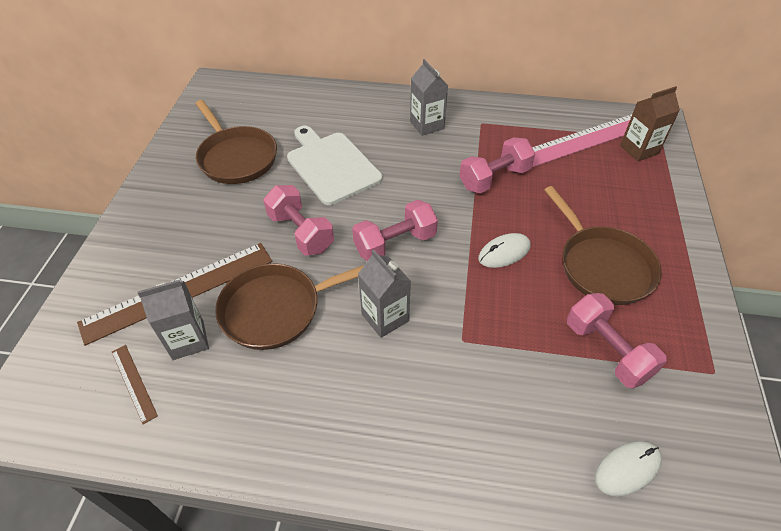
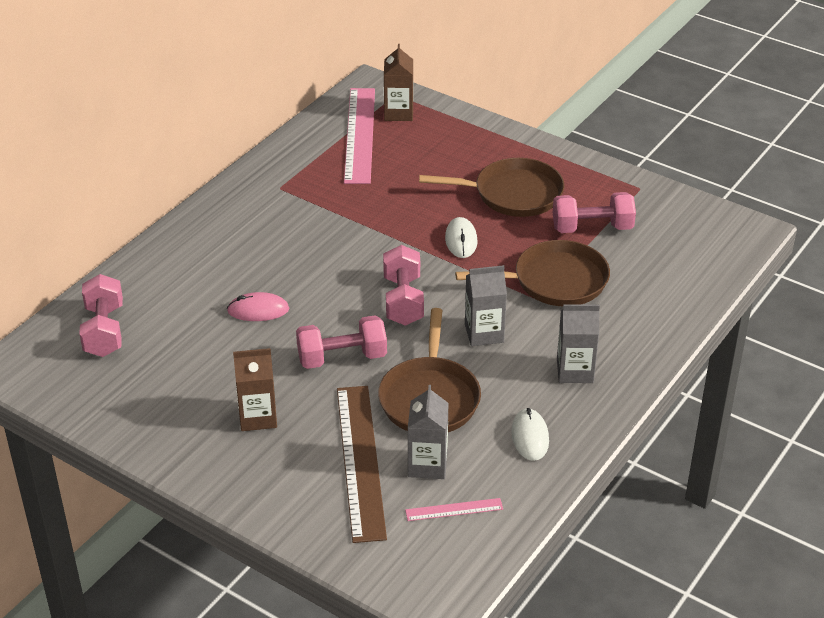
camera: 65 degrees left, 10 degrees down
(134, 383) = (454, 509): brown ruler -> pink ruler
(210, 211) = (258, 417): none -> brown carton
(236, 157) = (183, 378): brown pan -> brown pan (554, 281)
(331, 165) = (258, 310): white cutting board -> pink mouse
(427, 125) = (250, 224): grey carton -> grey carton (575, 371)
(494, 178) = (366, 210): pink dumbbell -> pink dumbbell (104, 331)
(627, 469) = (685, 261): white mouse -> white mouse (530, 437)

